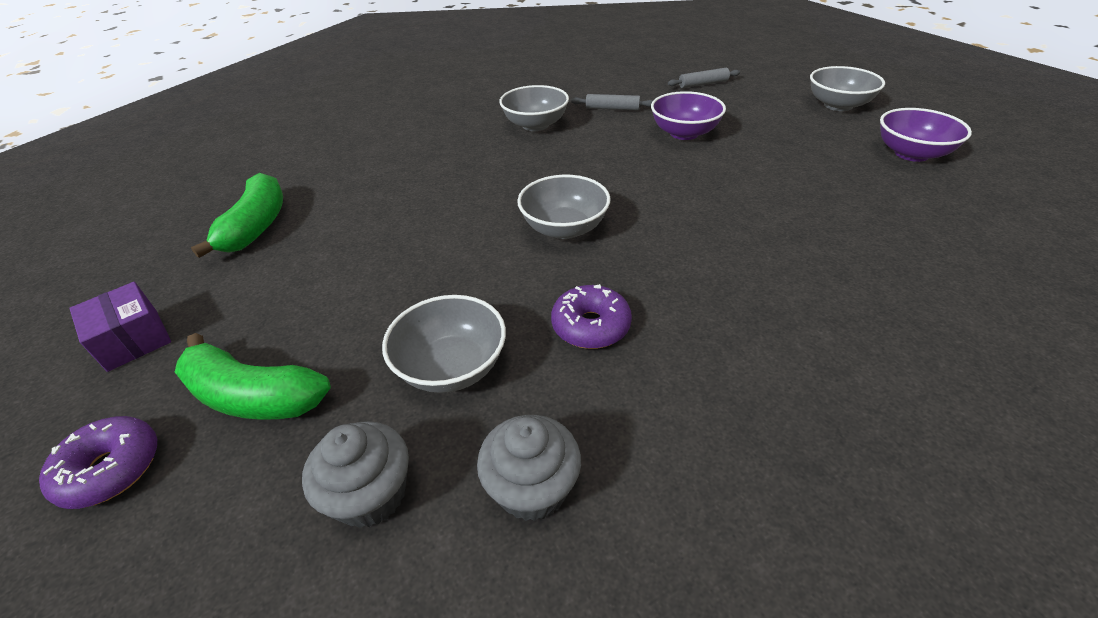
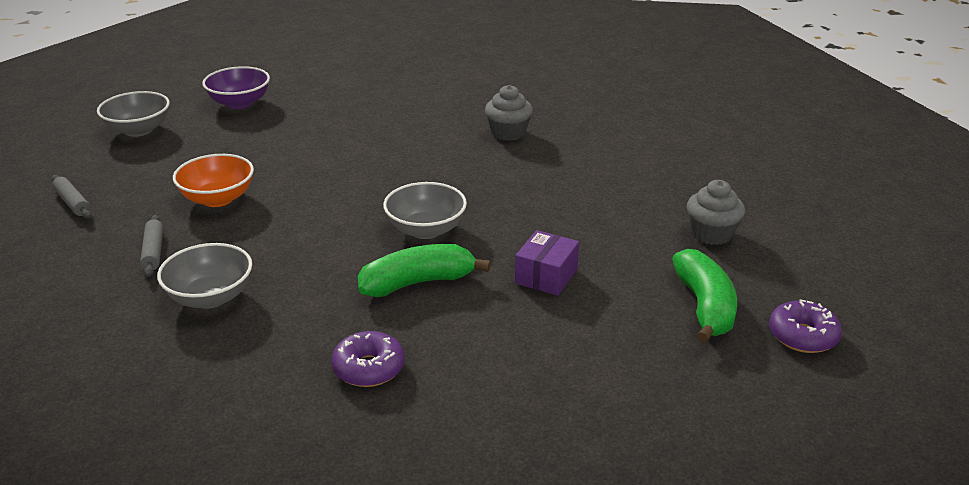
camera: 115 degrees left, 10 degrees down
(133, 340) = (727, 408): purple box -> purple box (546, 276)
(256, 226) = (534, 429): green banana -> green banana (418, 283)
(452, 367) = (610, 236): grey bowl -> none
(532, 488) = (660, 190): grey cupcake -> grey cupcake (508, 133)
(590, 326) = (533, 196): purple donut -> purple donut (369, 368)
(684, 133) = (218, 199): purple bowl -> orange bowl

